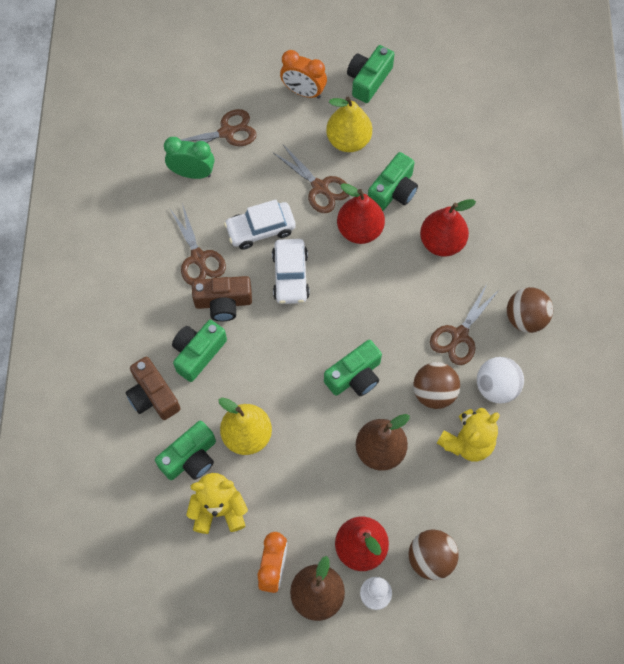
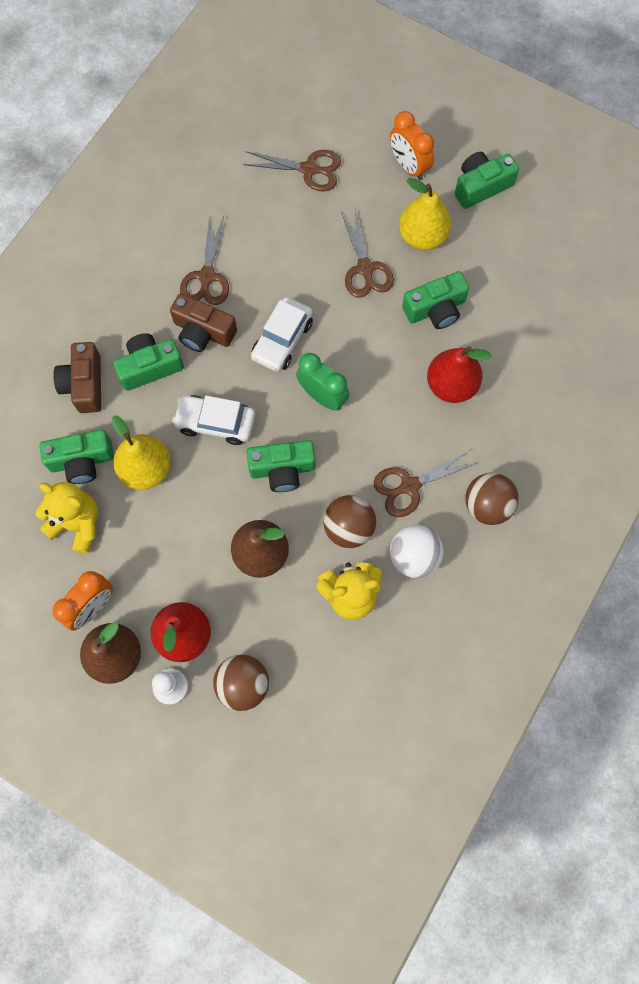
camera: 30 degrees right, 5 degrees up
(192, 173) = (252, 192): green clock -> green clock (322, 396)
(260, 229) = (282, 280): white car -> white car (215, 423)
(360, 230) = (377, 330): red pear -> none

